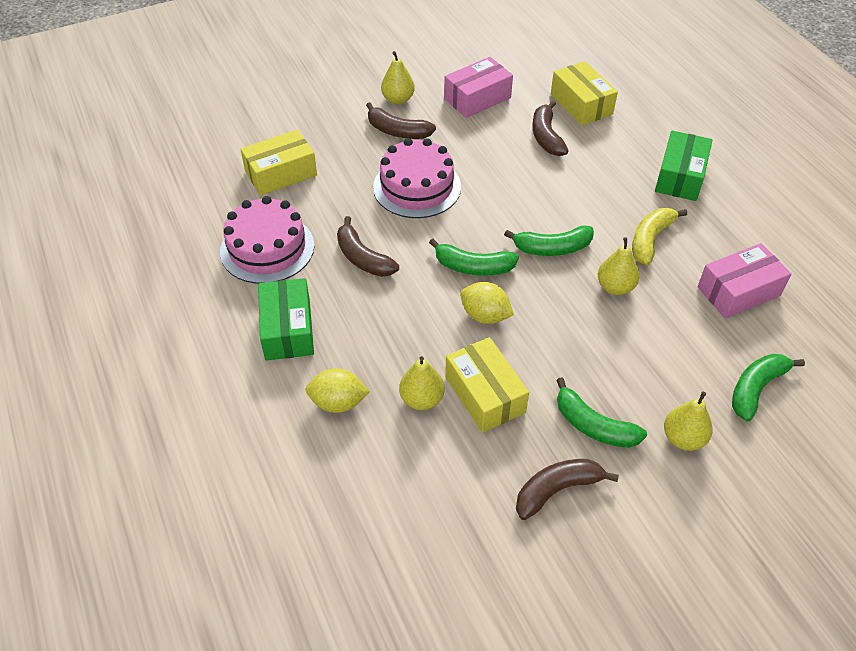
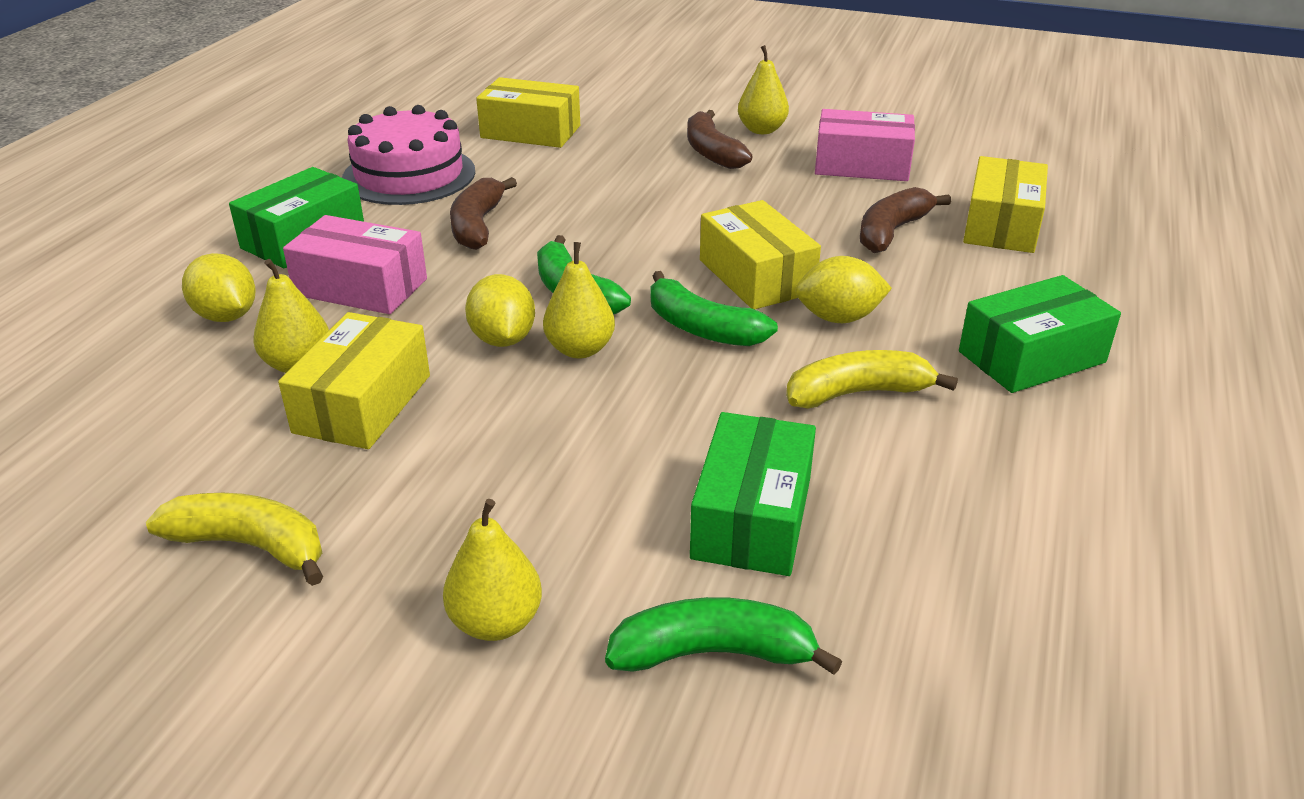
camera: 45 degrees right, 15 degrees down
(417, 187) = (645, 201): pink cake -> none
(531, 202) = (756, 276): none -> yellow box
(556, 490) = (250, 545): brown banana -> yellow banana
(593, 204) = (838, 318): none -> yellow lemon
(593, 426) = (415, 519): green banana -> none
(615, 287) = (713, 409): yellow pear -> yellow pear (580, 349)
(694, 326) = (752, 517): none -> green box
(738, 291) = (900, 526): pink box -> pink box (361, 287)

